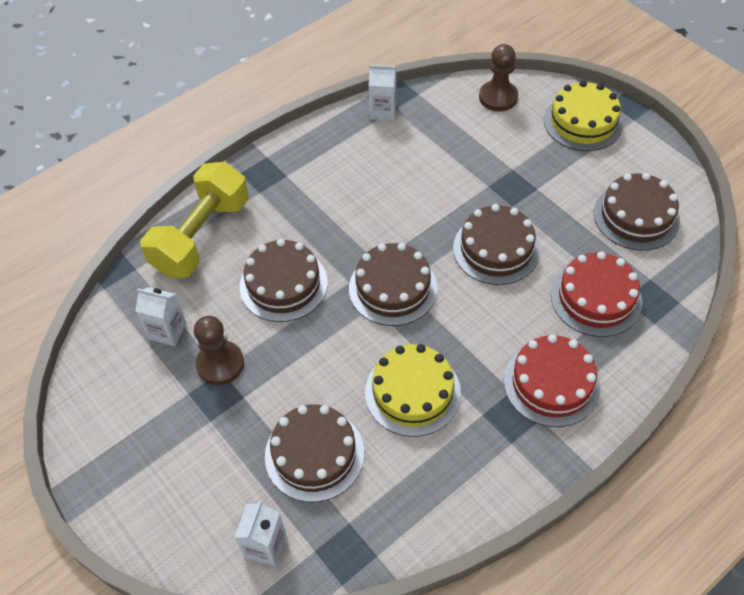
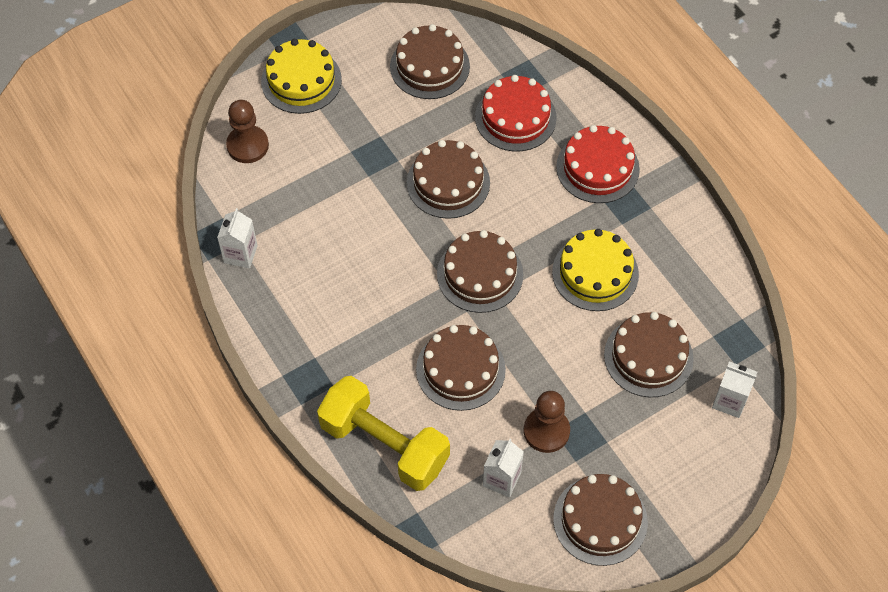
camera: 85 degrees left, 5 degrees up
(122, 421) = (600, 520): none -> brown cake

